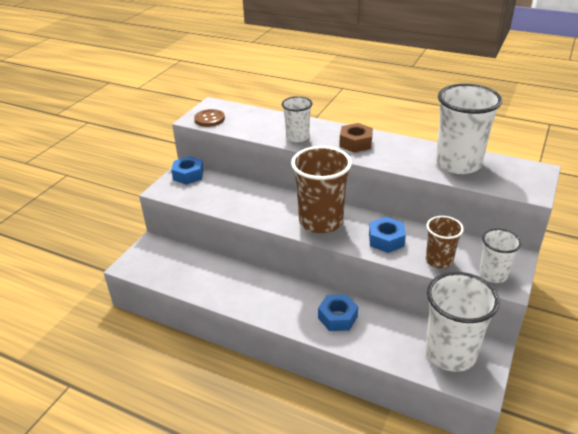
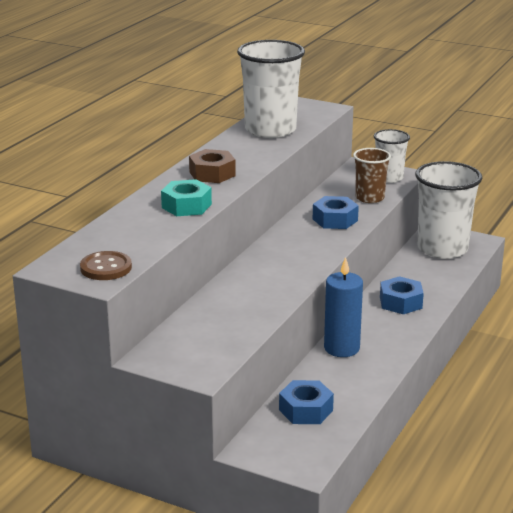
camera: 90 degrees left, 10 degrees down
(188, 175) = (162, 352): blue nut -> blue nut (306, 410)
(264, 282) = (341, 348): none -> blue candle
(297, 137) = (186, 206): white cup -> turquoise nut
(321, 221) = (298, 253): brown cup -> none

